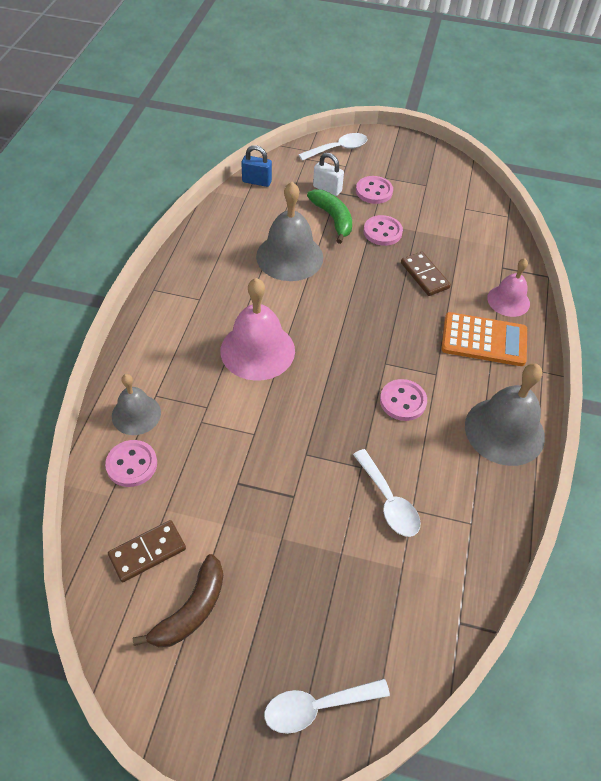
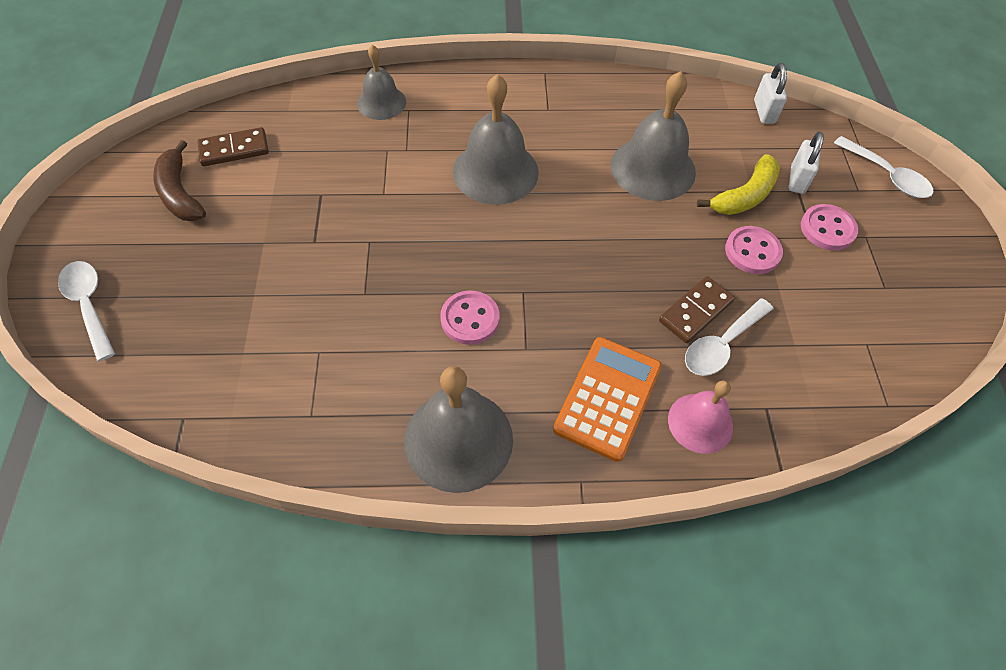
camera: 75 degrees right, 5 degrees up
(132, 464) = (324, 115): pink button -> none
(147, 552) = (234, 149): brown domino -> brown domino turned 60 degrees counterclockwise
(191, 610) = (180, 193): brown banana -> brown banana turned 45 degrees clockwise
(257, 181) = (764, 112): blue padlock -> white padlock
(257, 350) = (495, 171): pink bell -> grey bell
(333, 219) = (744, 196): green banana -> yellow banana
(388, 501) = (324, 326): white spoon -> white spoon (721, 345)
(484, 340) = (608, 398): orange calculator -> orange calculator turned 150 degrees counterclockwise

